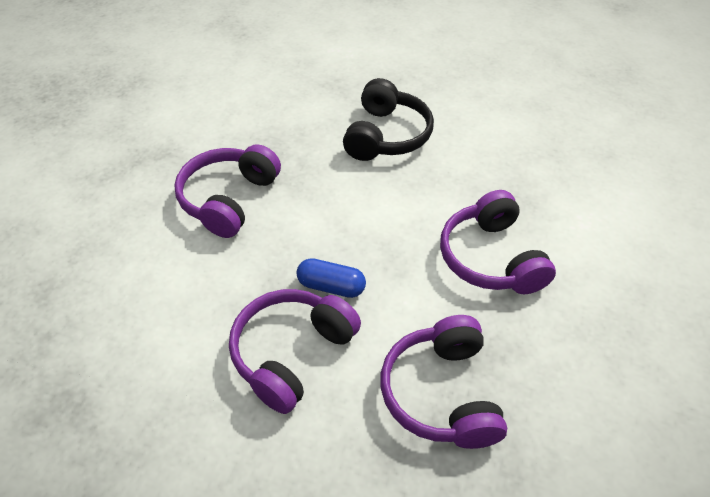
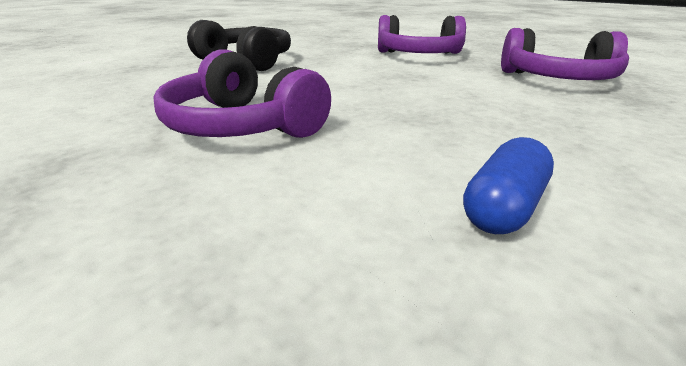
camera: 70 degrees left, 20 degrees down
(291, 353) = (522, 120): purple headphones -> none
(331, 286) = (429, 96): blue capsule -> blue capsule (503, 207)

